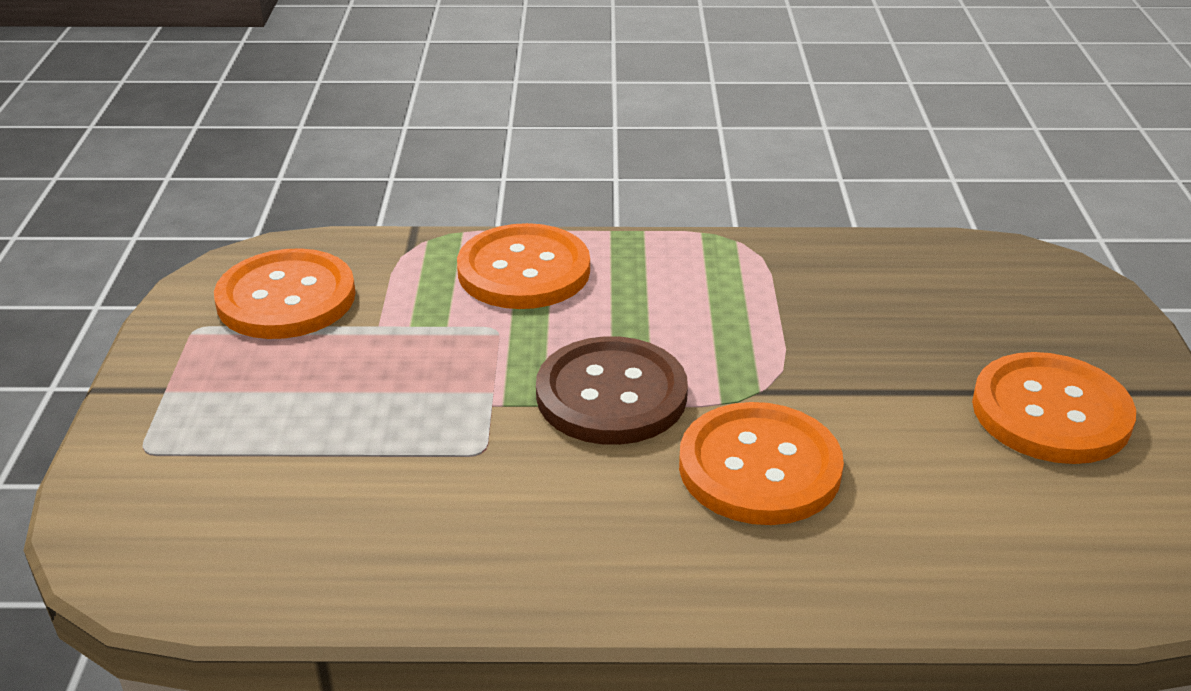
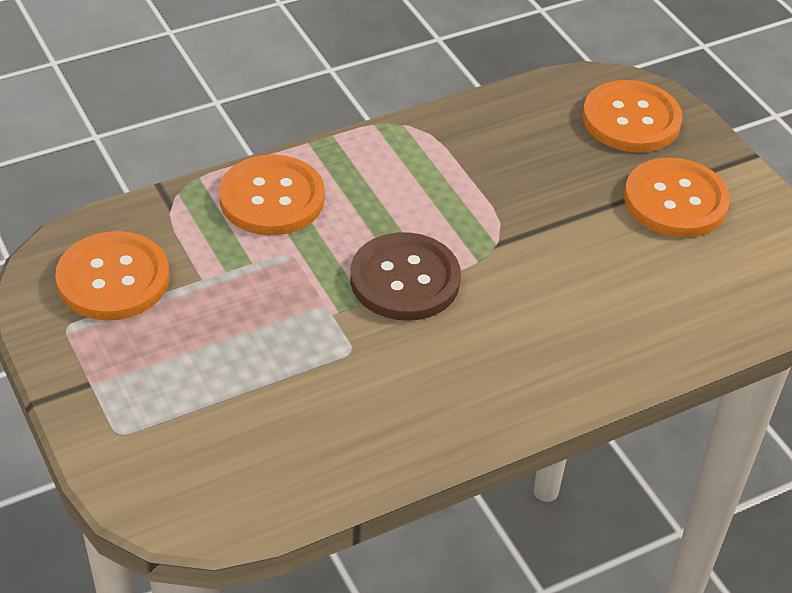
camera: 30 degrees left, 10 degrees up
(759, 467) = (531, 300): orange button -> orange button (631, 119)

